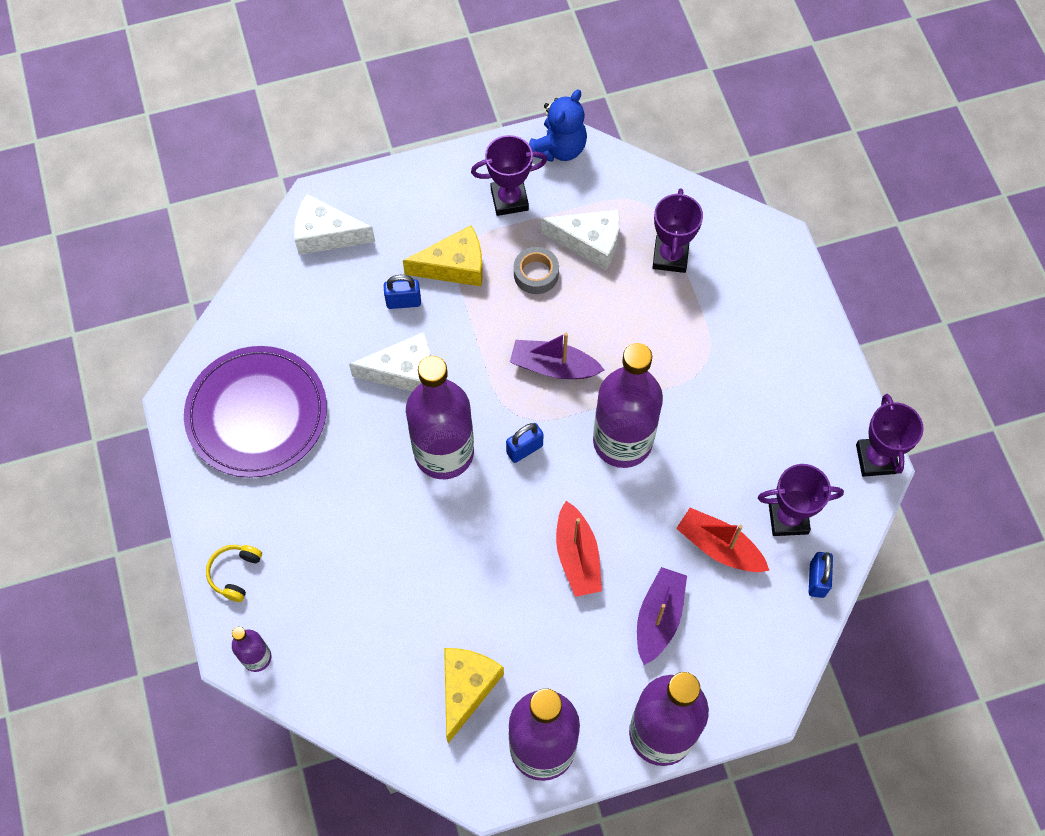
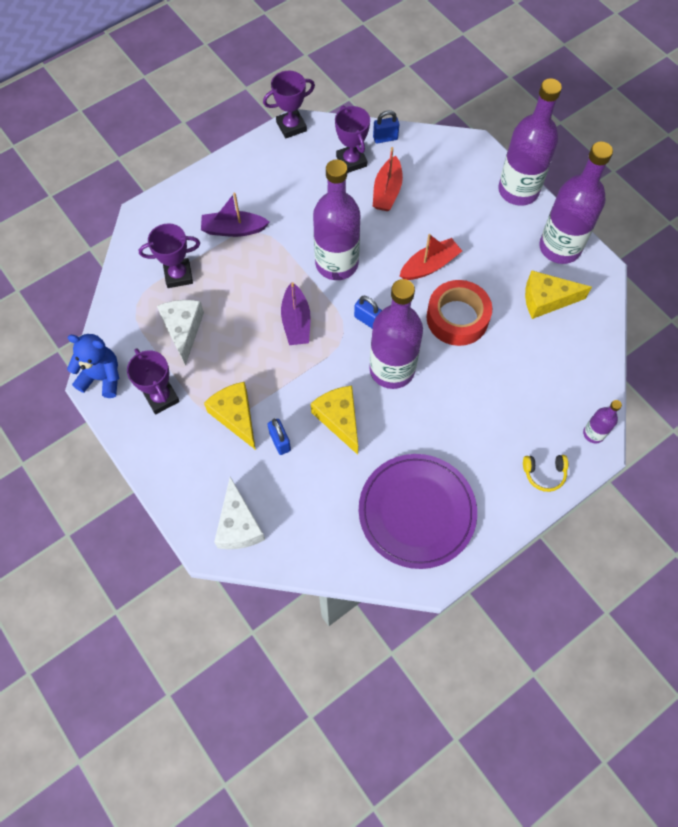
camera: 110 degrees left, 0 degrees up
(404, 372) = (339, 419): white cheese -> yellow cheese
(484, 559) = (457, 318): none -> red tape
(536, 274) = (223, 357): grey tape -> none
(658, 618) = (448, 210): purple boat -> purple boat (233, 229)

